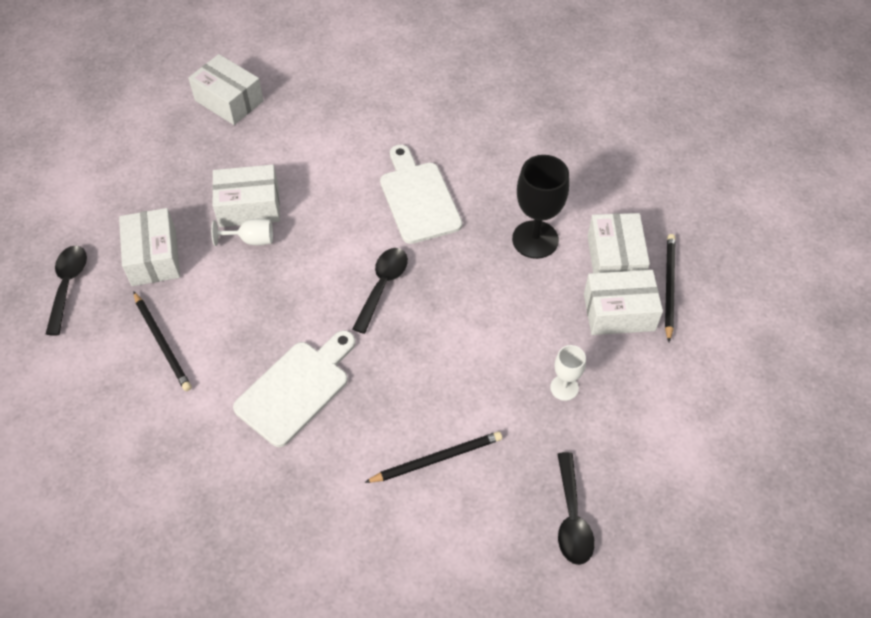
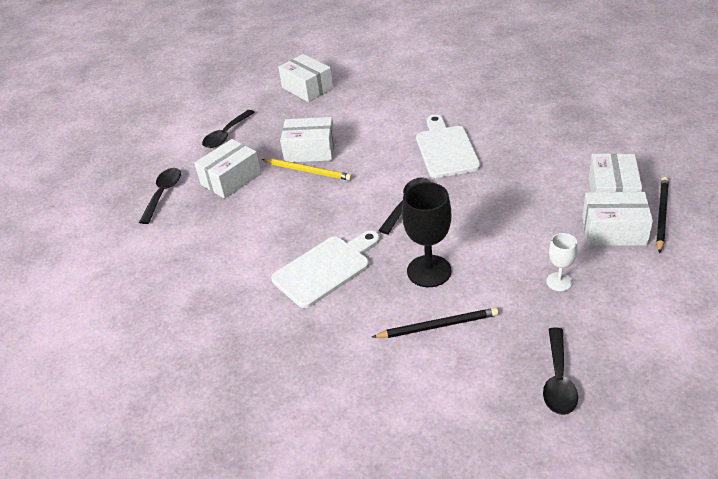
camera: 15 degrees right, 15 degrees down
(134, 184) = (226, 135): none -> black spoon
(154, 257) = (231, 179): white box -> white box turned 45 degrees clockwise
(162, 343) = (225, 233): black pencil -> none
(251, 240) = (308, 171): white goblet -> yellow pencil
(535, 239) = (542, 178): black goblet -> black goblet (429, 271)

